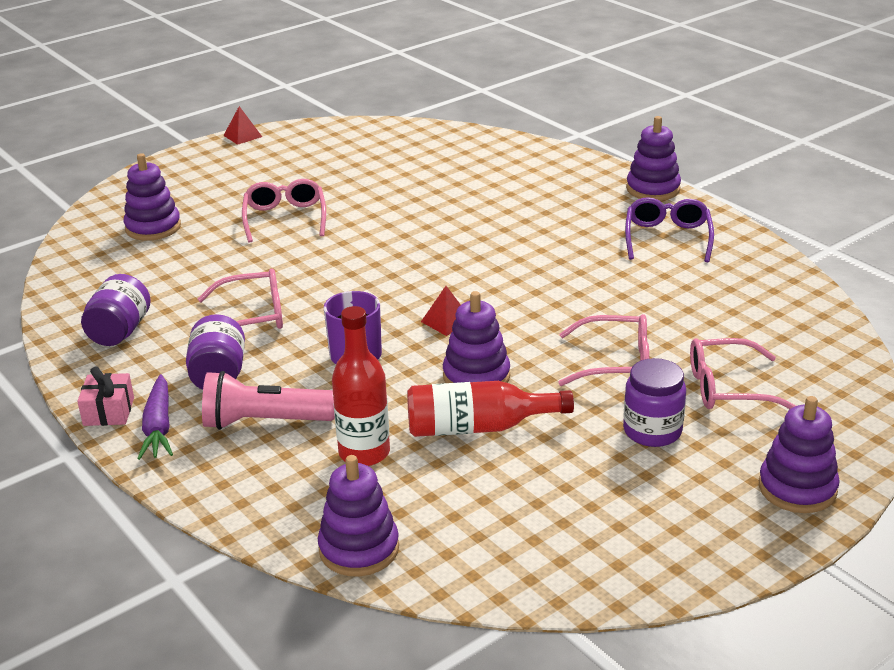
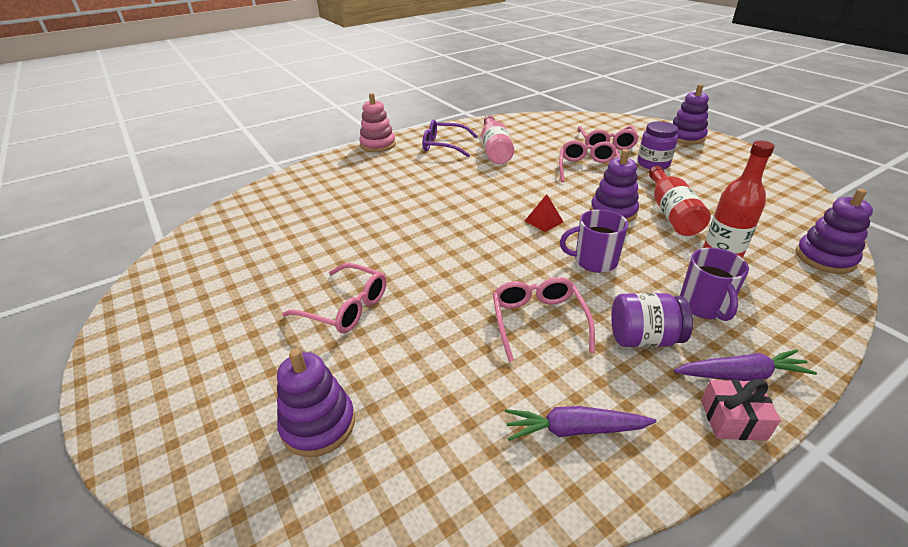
camera: 85 degrees left, 5 degrees up
(120, 331) = (574, 430): purple jar -> purple carrot
(242, 136) = (101, 352): red pyramid -> none
(264, 422) = (704, 306): pink flashlight -> purple mug
(285, 218) = (345, 307): pink glasses -> pink glasses turned 150 degrees counterclockwise
(653, 189) = (378, 145): purple stacking toy -> pink stacking toy
(665, 280) = (495, 150): none -> pink bottle

